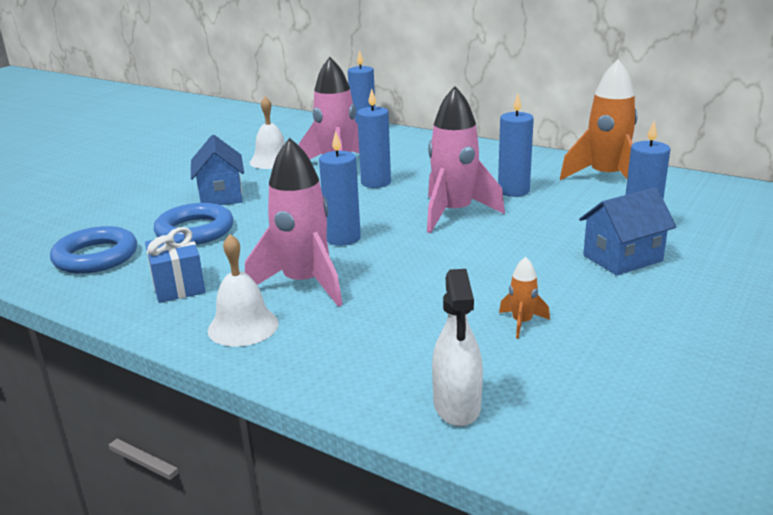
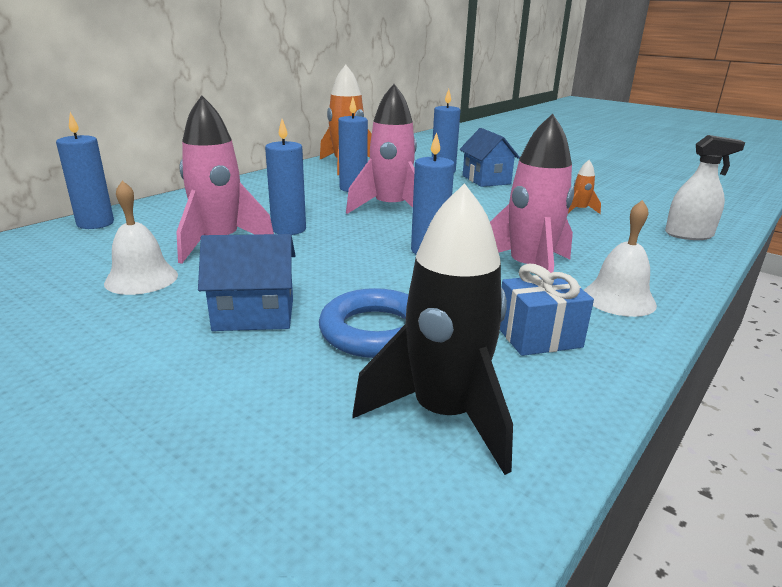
camera: 85 degrees left, 0 degrees up
(96, 257) = (444, 415): blue ring -> black rocket

